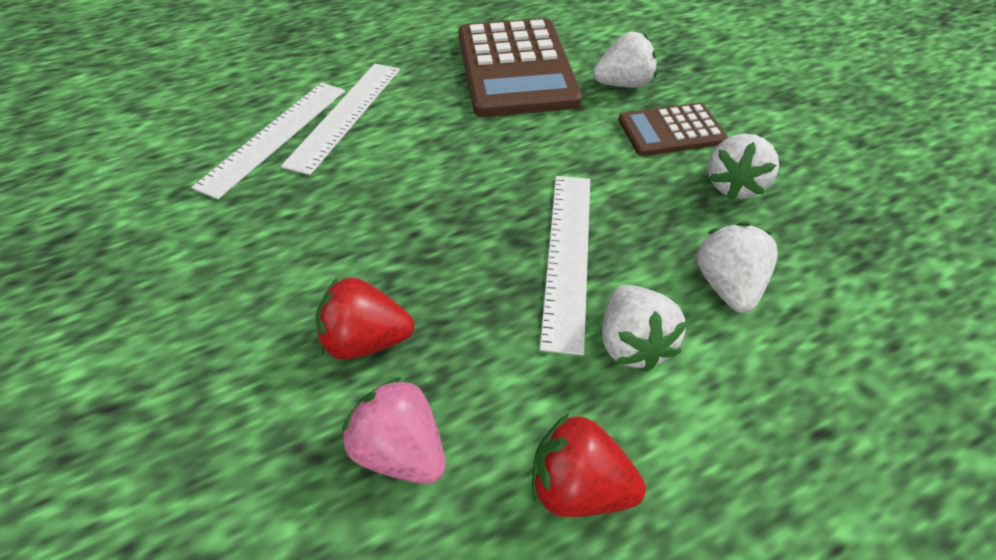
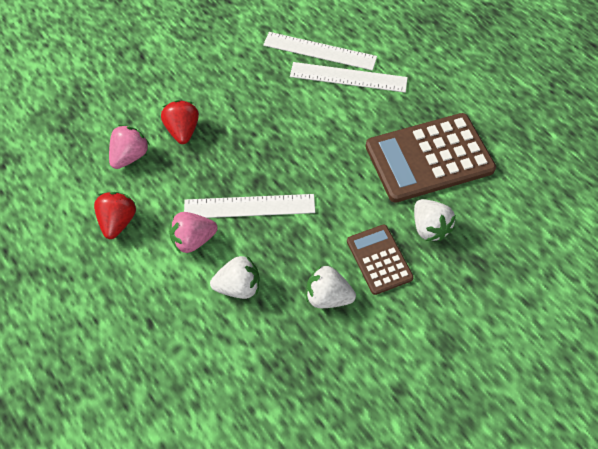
camera: 80 degrees right, 10 degrees up
(632, 344) = (193, 240): white strawberry -> pink strawberry

